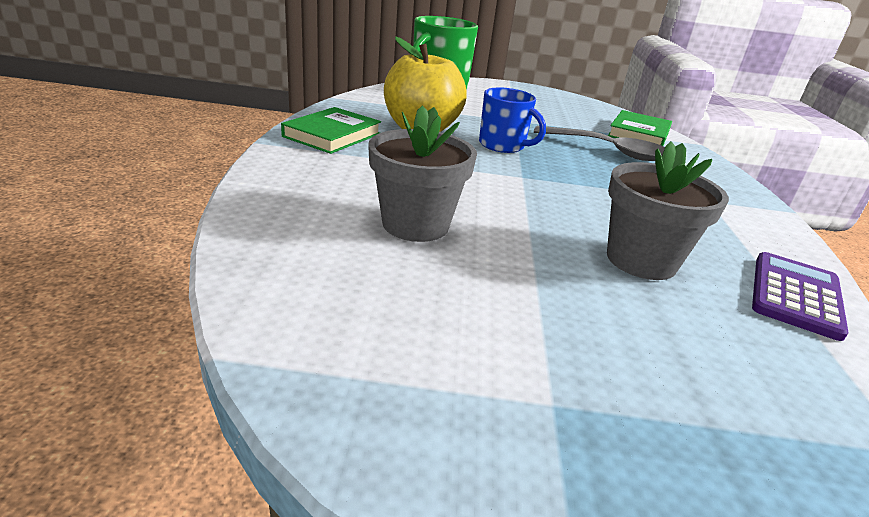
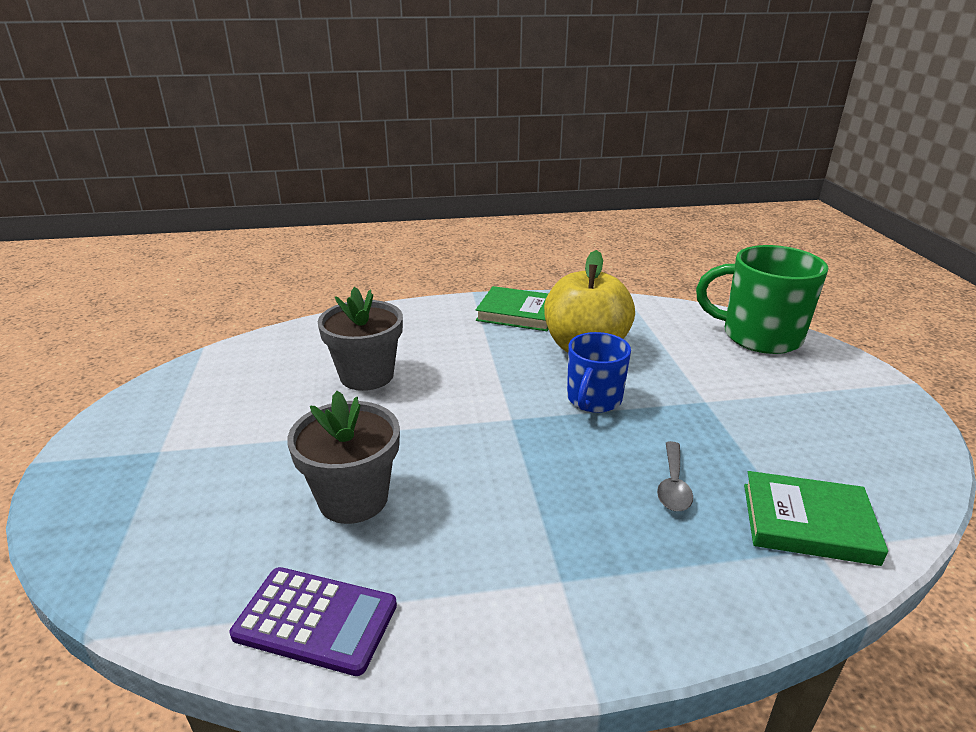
camera: 80 degrees right, 0 degrees up
(609, 151) = (673, 485): grey spoon -> grey spoon, size x0.56

